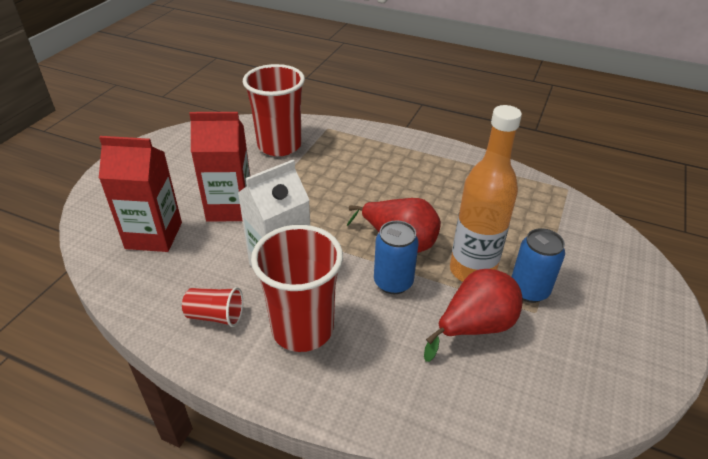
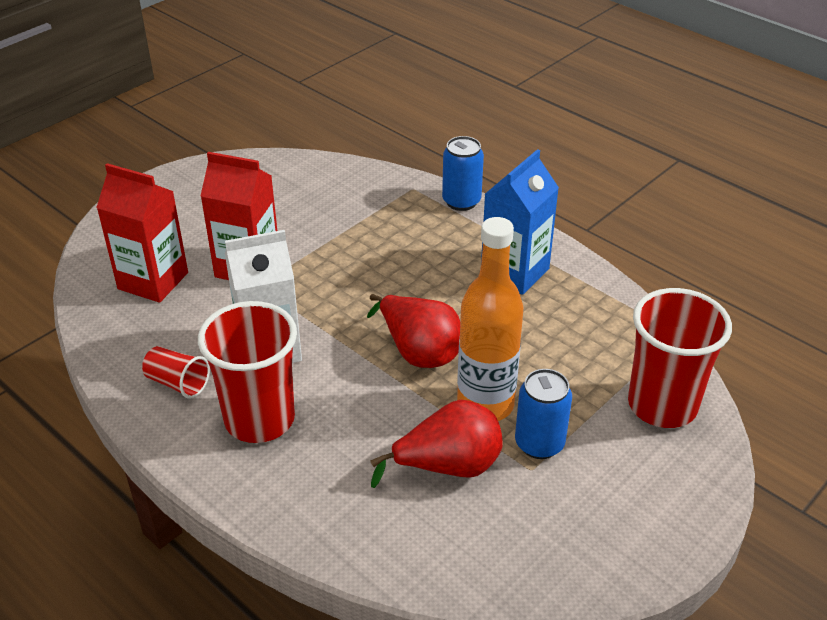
camera: 20 degrees right, 0 degrees up
(279, 145) = (341, 200): red cup -> red cup (662, 405)
(393, 282) = (385, 395): blue can -> blue can (461, 201)
(433, 170) = (514, 272): none -> blue carton

